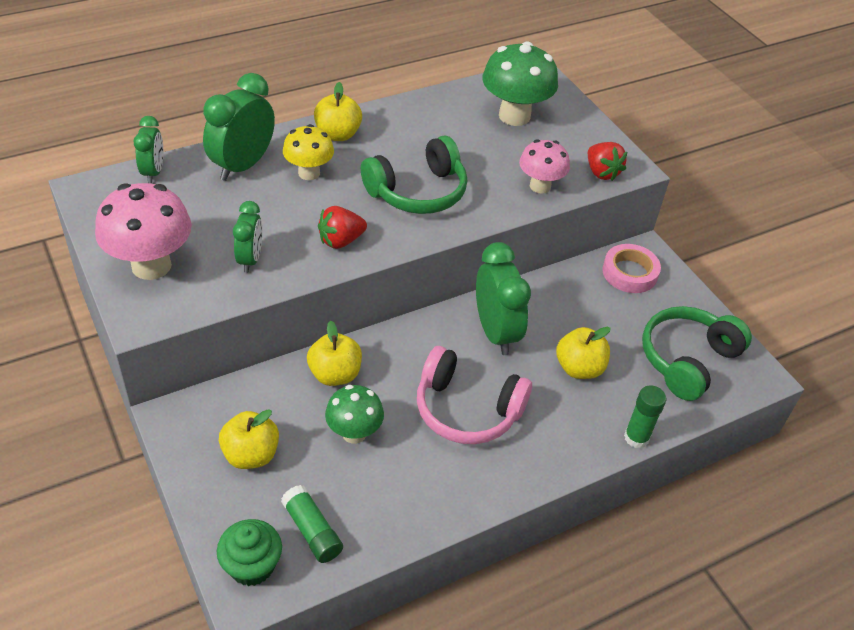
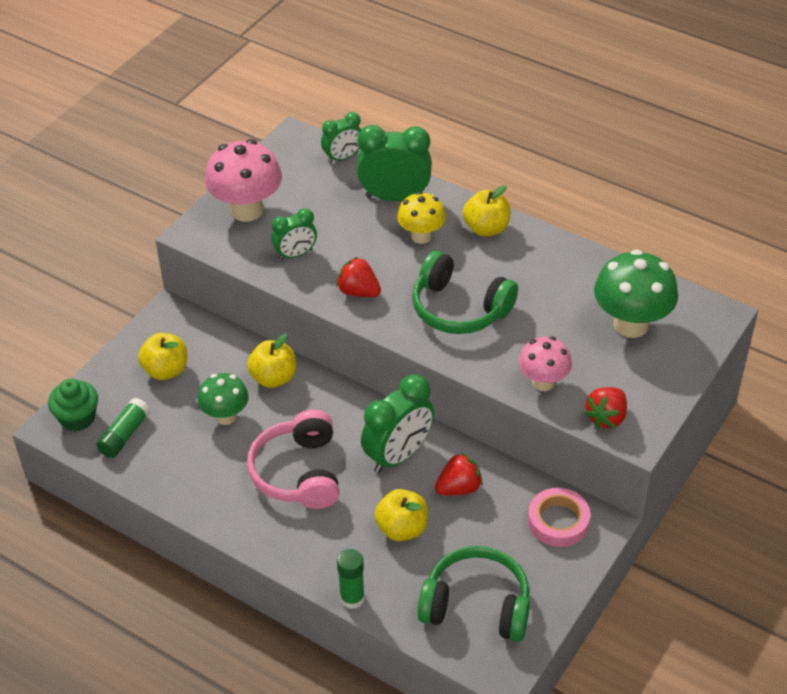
camera: 65 degrees right, 0 degrees up
(558, 312) = (459, 488): none -> red strawberry

